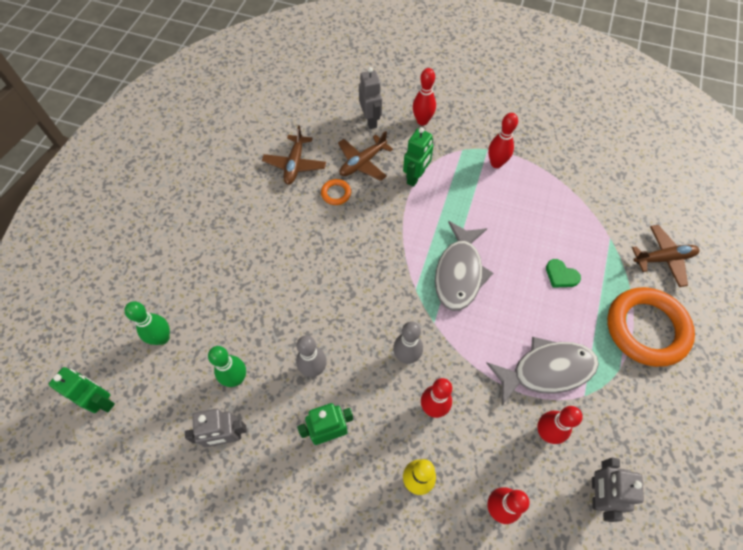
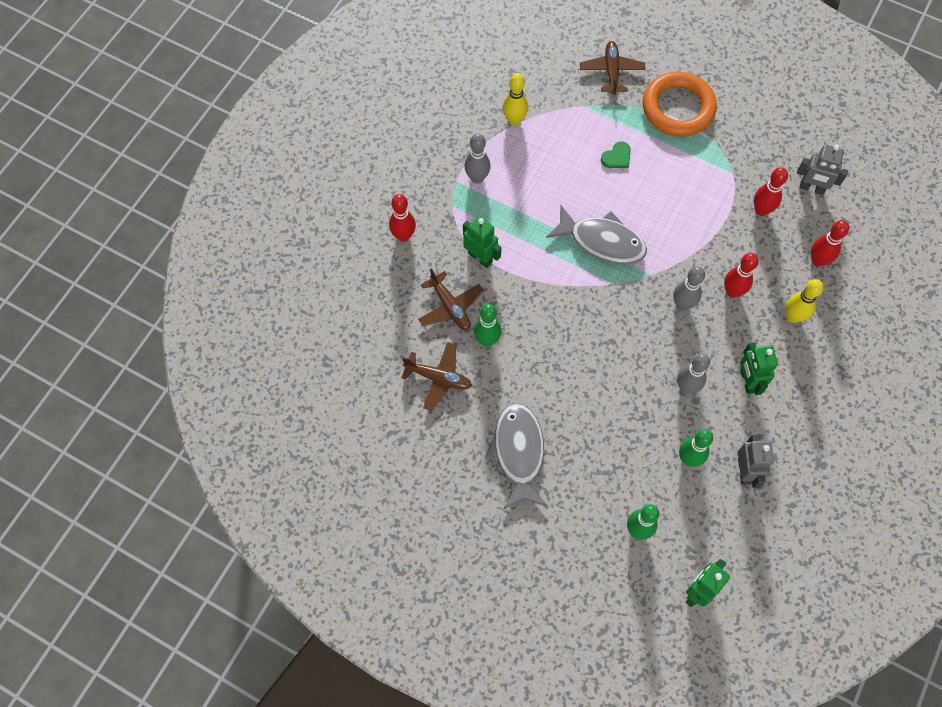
camera: 80 degrees left, 5 degrees up
(336, 193) = (487, 340): orange ring -> green bowling pin
(370, 120) = (390, 289): grey robot -> none
(496, 163) = (477, 178): red bowling pin -> grey bowling pin
(547, 370) = (707, 194): grey fish -> grey fish (518, 453)
(569, 183) = (514, 120): none -> yellow bowling pin

